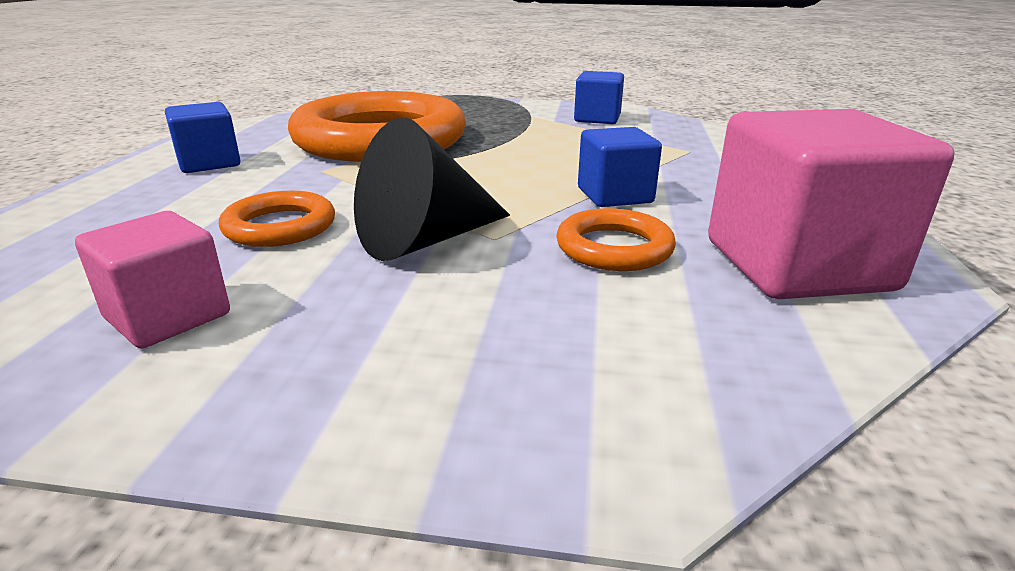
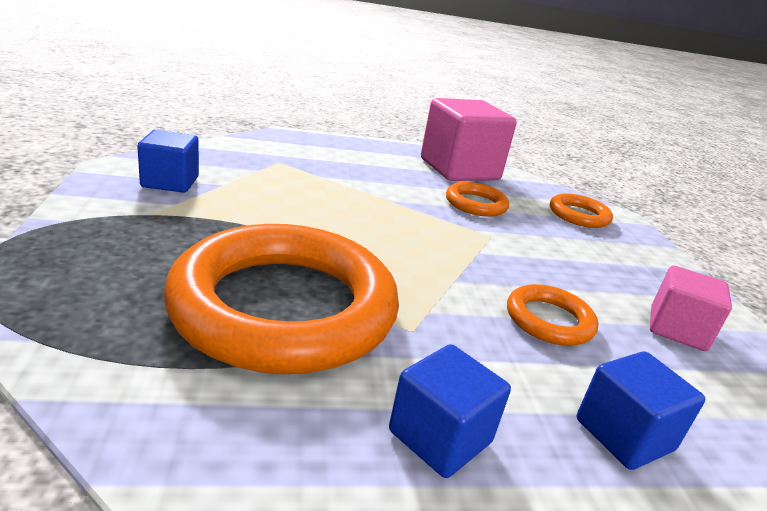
camera: 110 degrees left, 0 degrees up
(425, 240) = (515, 257): black cone -> none
(604, 367) = (578, 215): none -> orange ring
(614, 195) = (396, 196): blue cube -> blue cube (624, 435)

